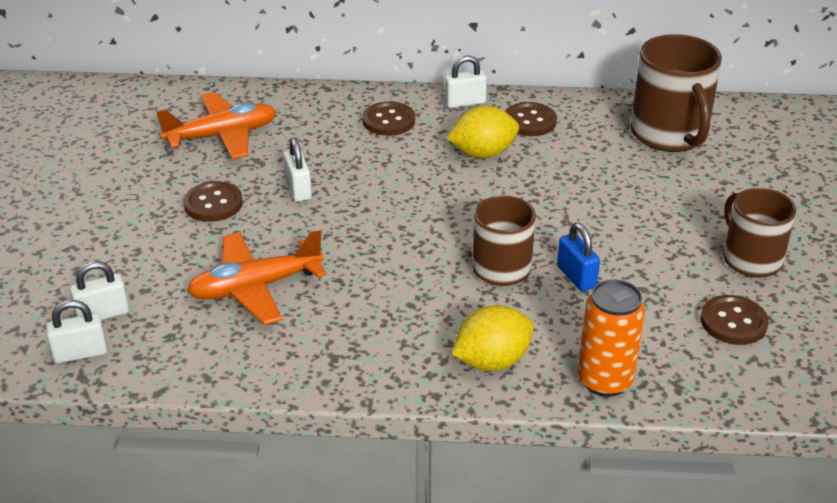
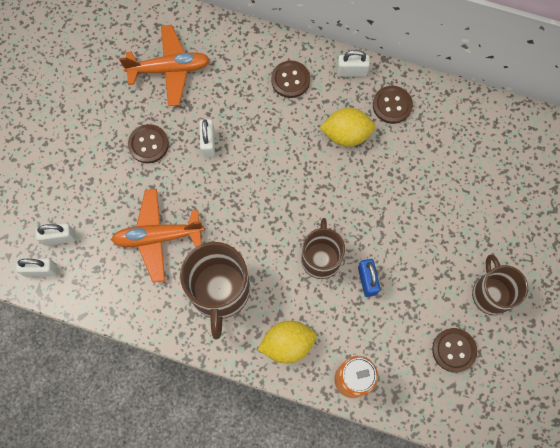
camera: 15 degrees right, 35 degrees up
(669, 134) = (489, 145): brown mug -> brown mug (219, 291)

